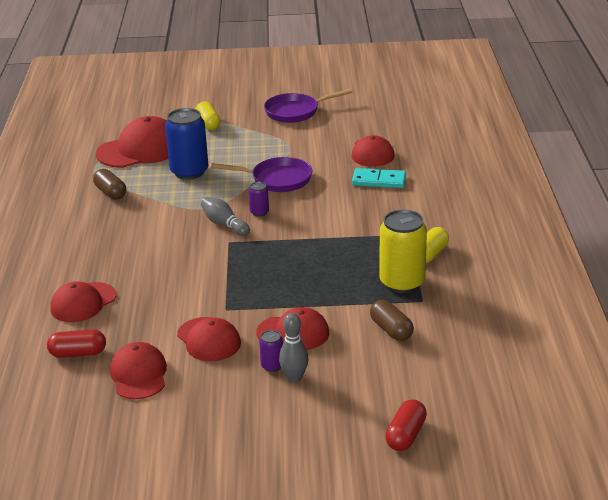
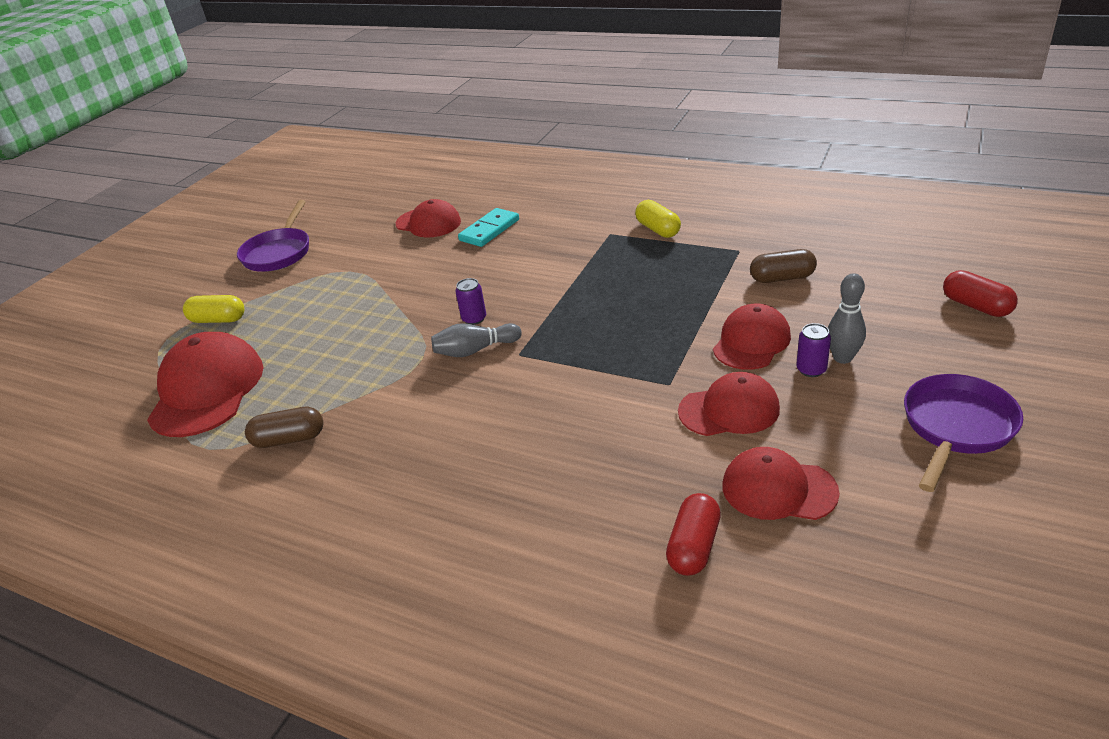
camera: 60 degrees left, 5 degrees up
(83, 302) = (562, 518): red cap -> none
(189, 172) = (318, 356): blue can -> none
(277, 180) = (414, 293): purple pan -> purple pan (956, 427)
(402, 282) = (698, 255): yellow can -> none

